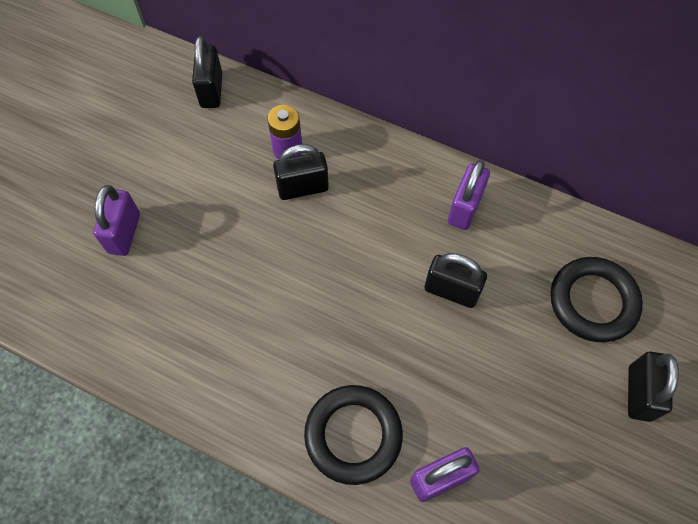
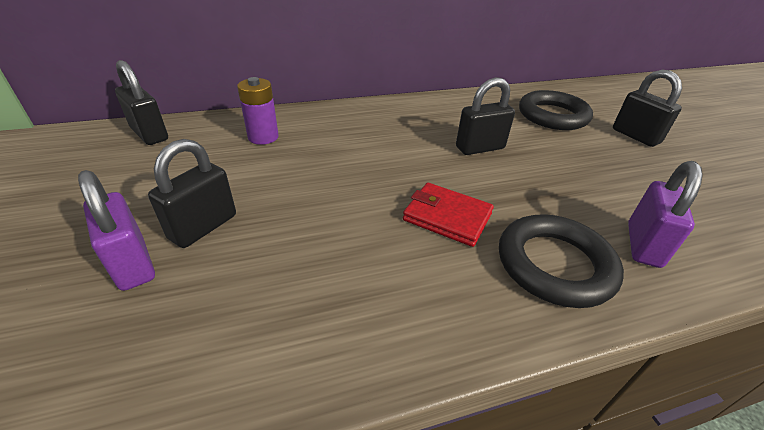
camera: 45 degrees left, 25 degrees down
(302, 188) = (302, 150): black padlock -> black padlock (203, 227)
(332, 340) = (447, 217): none -> red wallet
(464, 208) = (428, 112): purple padlock -> none

